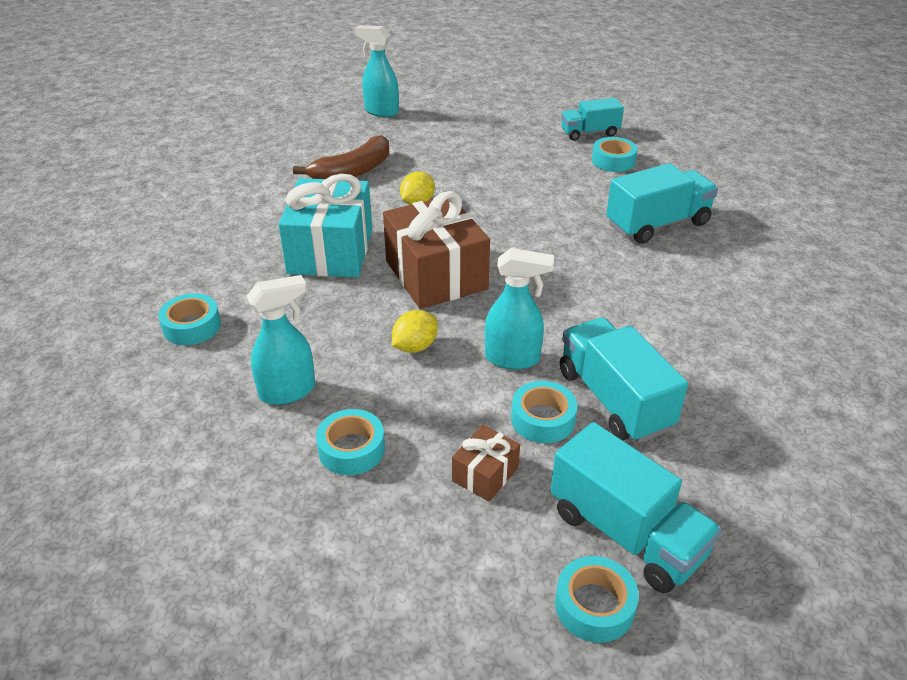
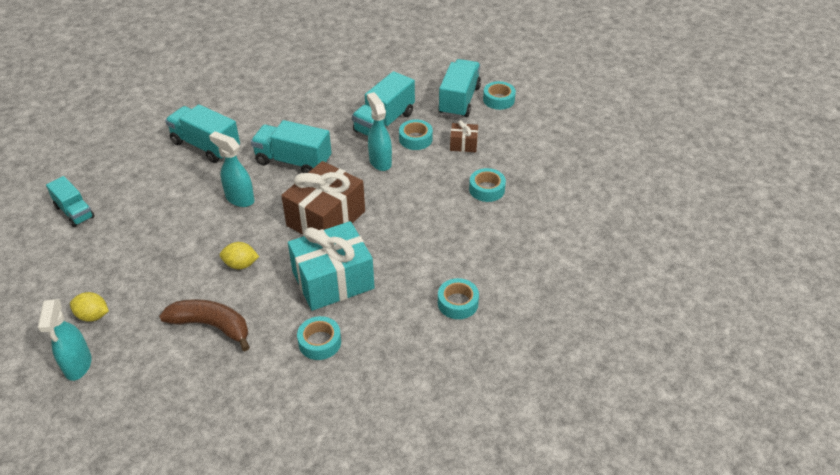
camera: 120 degrees left, 5 degrees up
(288, 391) = (471, 230): turquoise spray bottle -> turquoise spray bottle (239, 199)
(415, 346) = (398, 199): yellow lemon -> yellow lemon (93, 316)
(574, 281) = (293, 161): none -> turquoise truck
(613, 161) = (121, 187): turquoise tape -> turquoise tape (320, 342)

